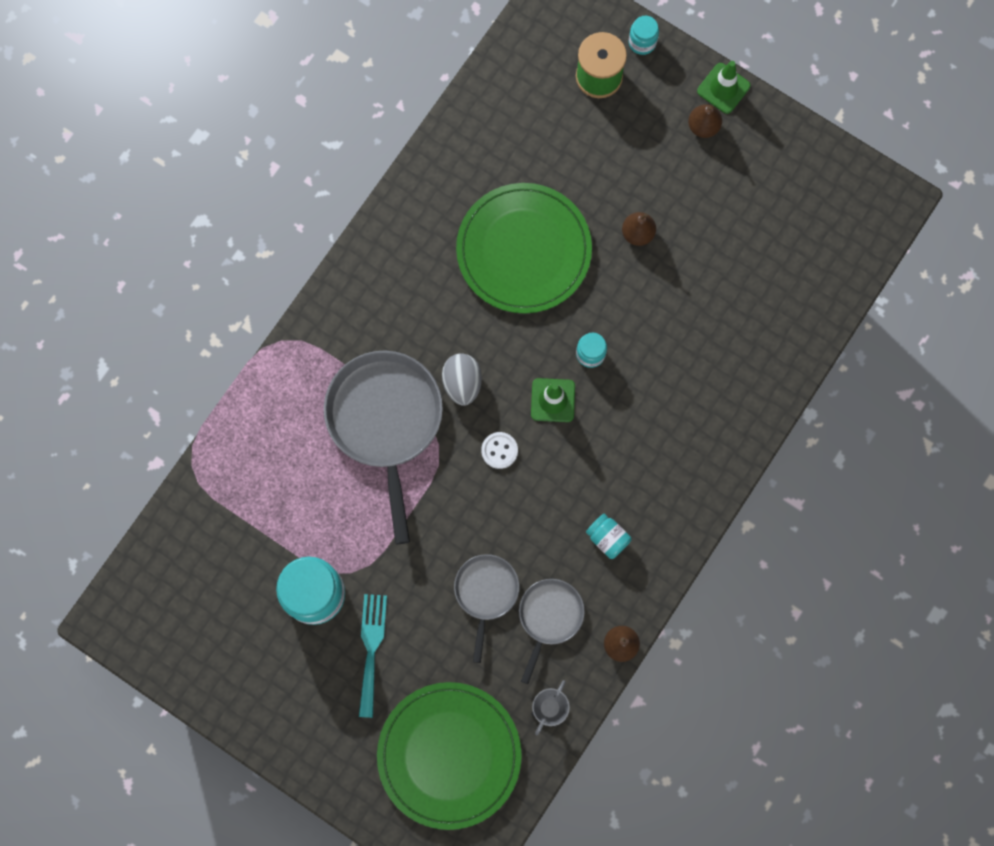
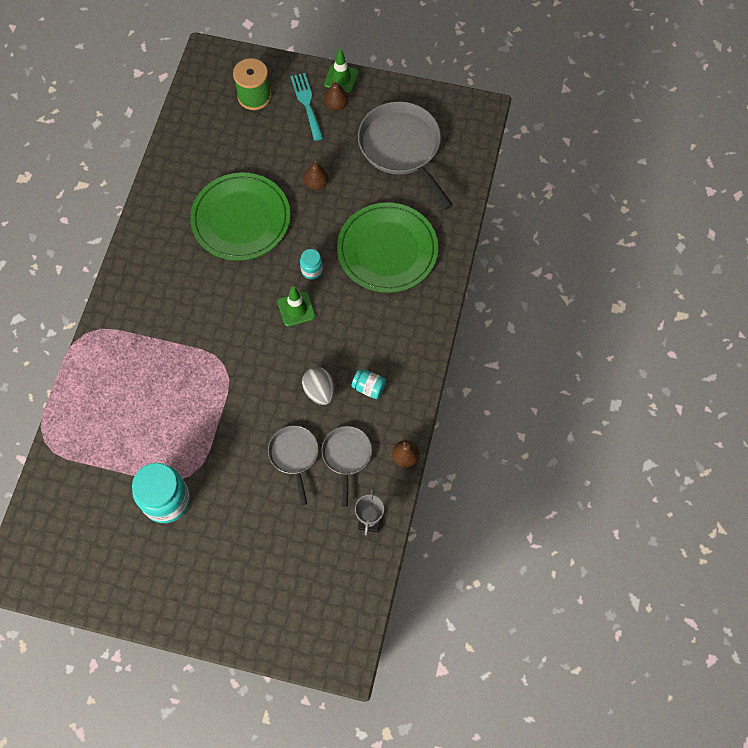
camera: 20 degrees left, 10 degrees down
(371, 649) = (222, 525): turquoise fork -> turquoise fork (307, 103)
(385, 421) = (180, 362): grey pan -> grey pan (402, 148)
(449, 755) = (307, 581): green plate -> green plate (387, 250)
(462, 383) = (227, 319): grey egg -> grey egg (319, 391)
(499, 450) = (270, 355): white button -> none
(642, 42) = (276, 67): turquoise jar -> none

